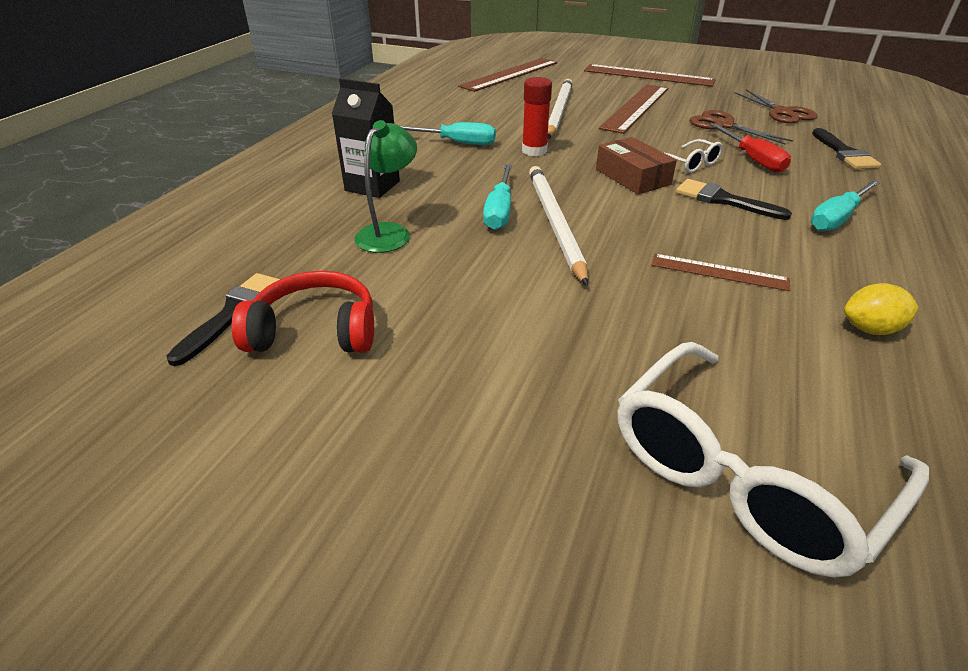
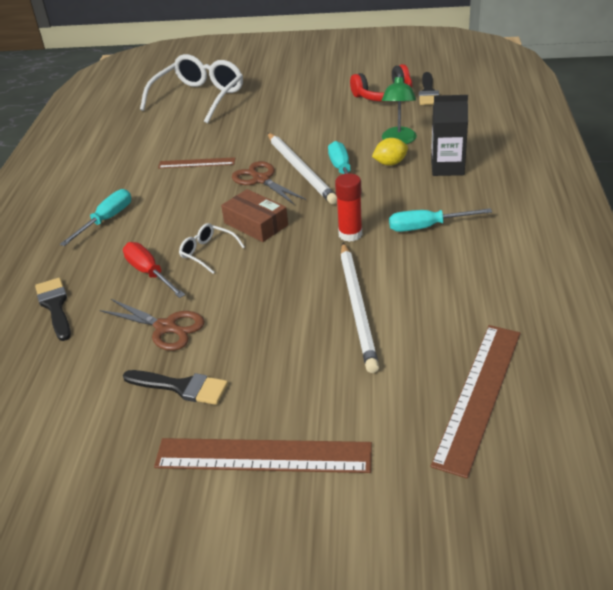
camera: 165 degrees right, 0 degrees up
(635, 107) = (269, 341): brown ruler -> none
(723, 200) = (185, 217): black brush -> black brush (181, 387)
(782, 112) = (85, 379): brown scissors -> brown scissors (261, 179)
(870, 329) = (127, 152): yellow lemon -> yellow lemon (390, 163)

